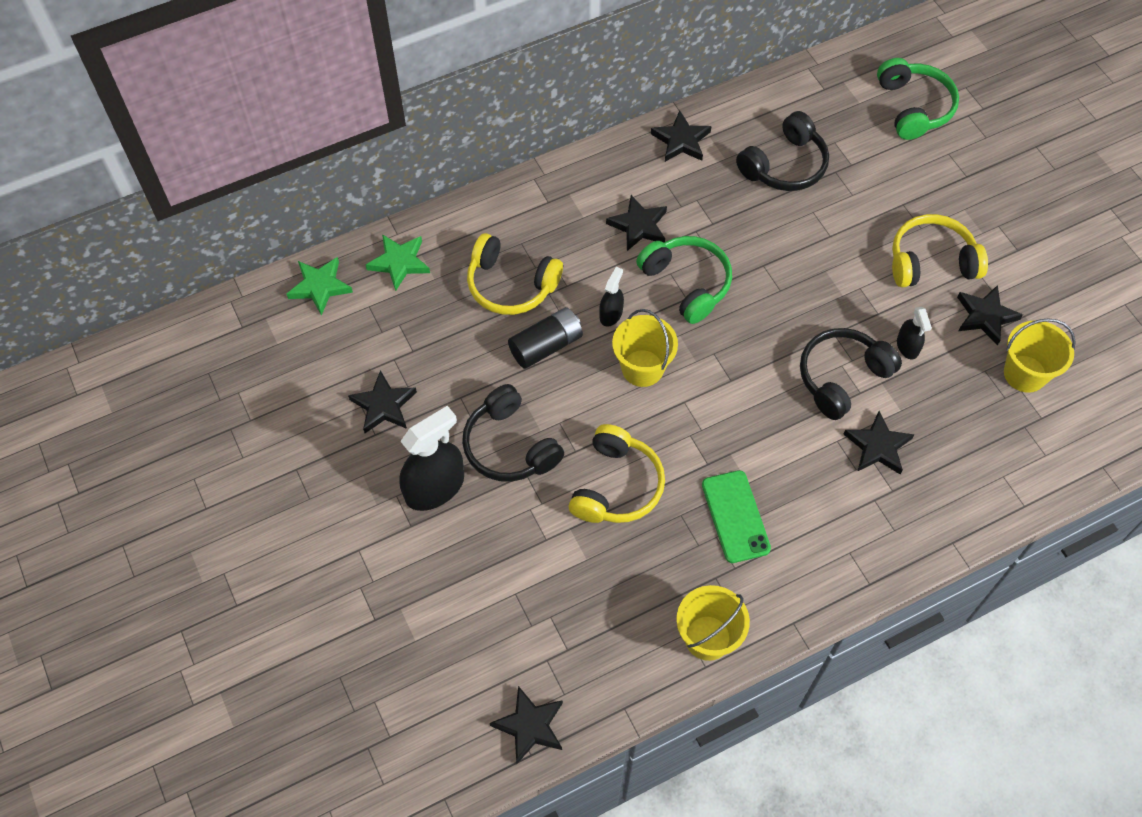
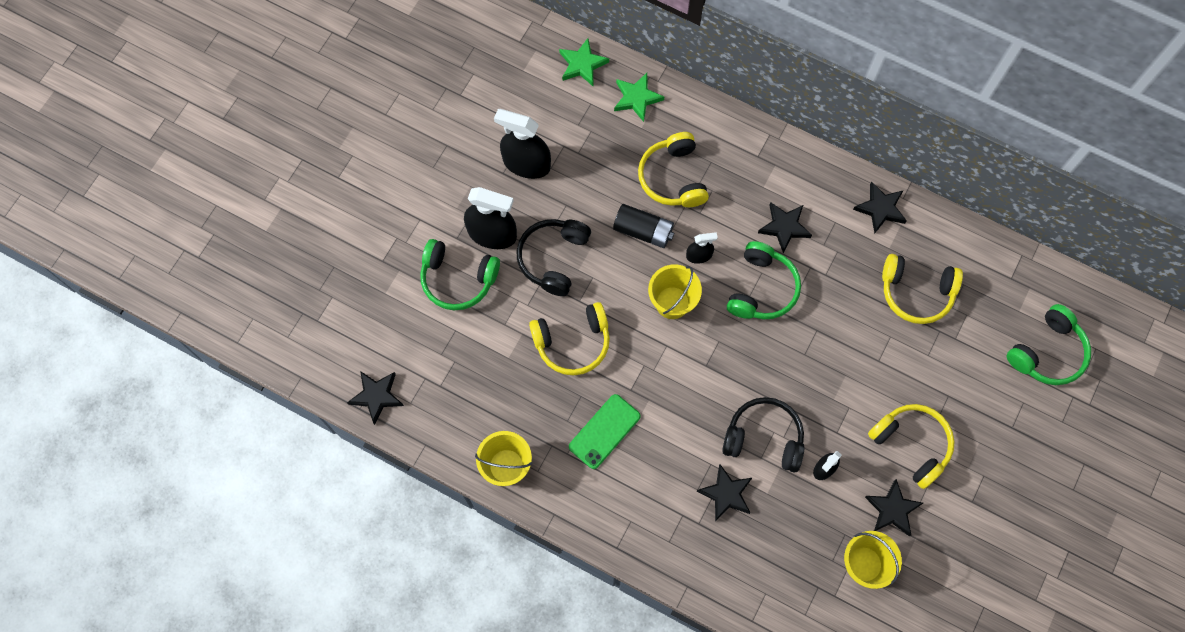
camera: 55 degrees right, 10 degrees up
(383, 405) = (526, 163): black star -> black spray bottle
(459, 554) = (458, 279): none -> green headphones
(785, 165) = (916, 293): black headphones -> yellow headphones

